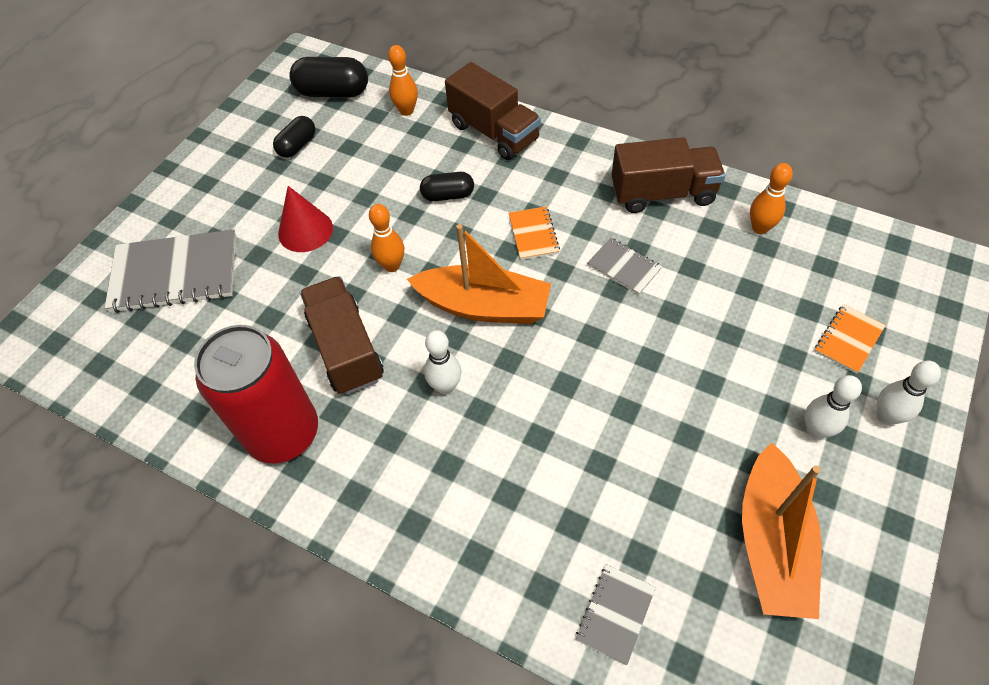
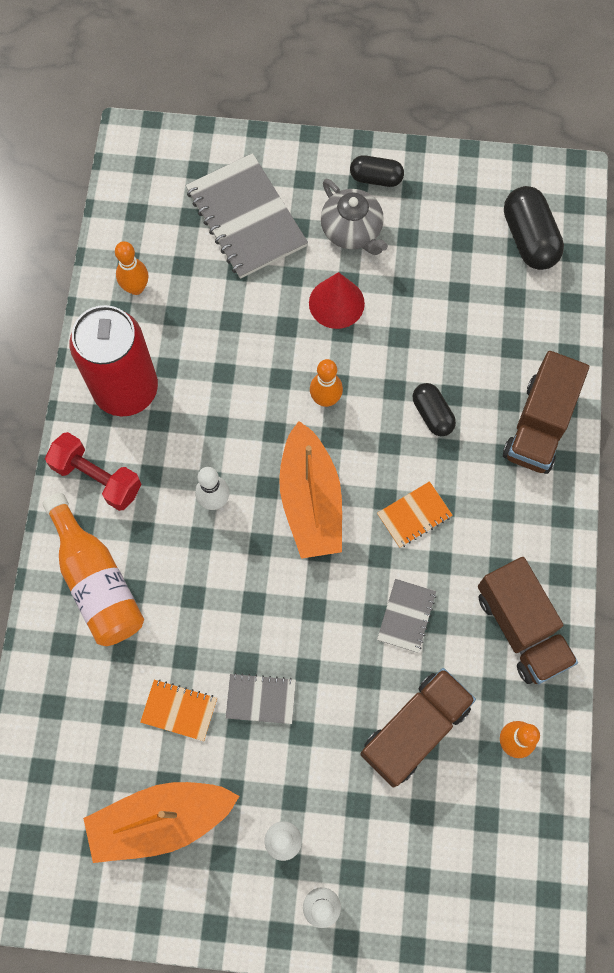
camera: 65 degrees right, 15 degrees up
(245, 199) = (352, 231): none -> grey teapot
(297, 146) = (439, 242): black capsule -> black capsule (376, 178)
(346, 349) = (222, 401): brown truck -> brown truck (415, 730)
(366, 492) = (97, 478): none -> red dumbbell
(406, 111) = (533, 324): orange bowling pin -> orange bowling pin (136, 288)
(483, 528) = (97, 581): none -> orange bottle
(615, 614) = (61, 707): grey notebook -> grey notebook (261, 699)
(848, 340) = (398, 857): orange notebook -> orange notebook (179, 710)

